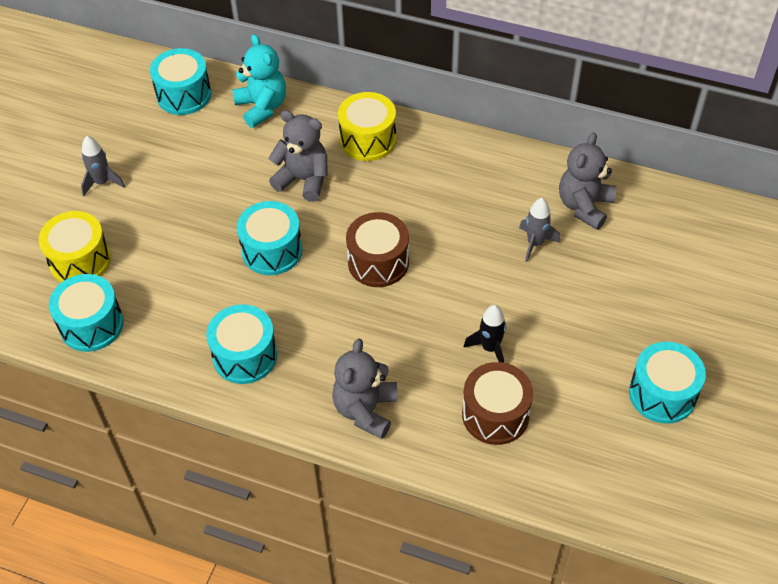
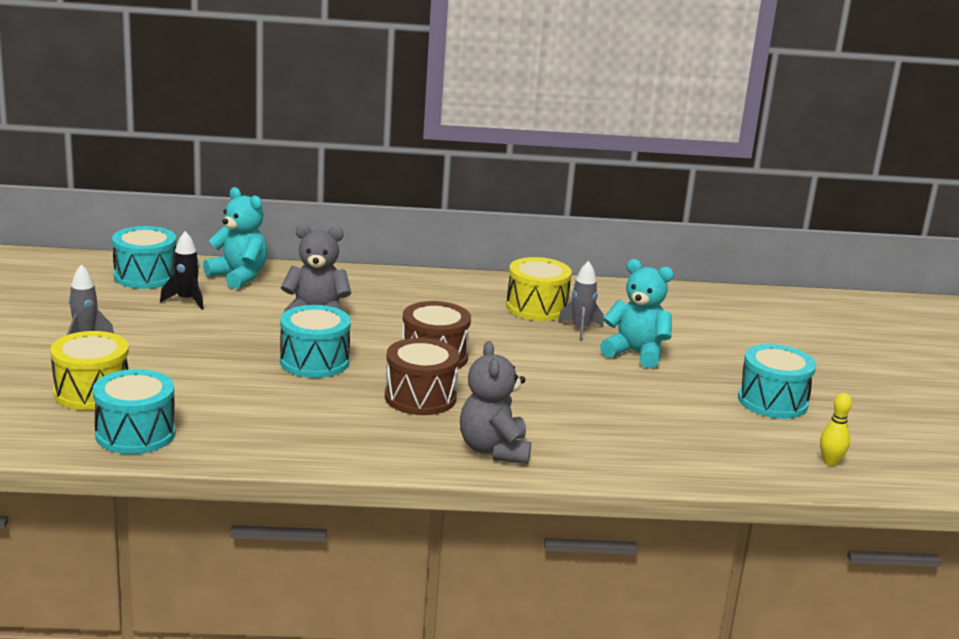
camera: 25 degrees left, 30 degrees down
(245, 356) = (334, 432): turquoise drum -> none
(368, 139) = (366, 286): yellow drum -> yellow drum (536, 307)
(490, 348) = (589, 395): black rocket -> black rocket (186, 300)
(495, 414) = (628, 435): brown drum -> brown drum (420, 397)
(569, 292) = (636, 353): none -> turquoise teddy bear
(584, 206) = (608, 304): grey teddy bear -> none
(664, 497) = (830, 462): none -> yellow bowling pin

